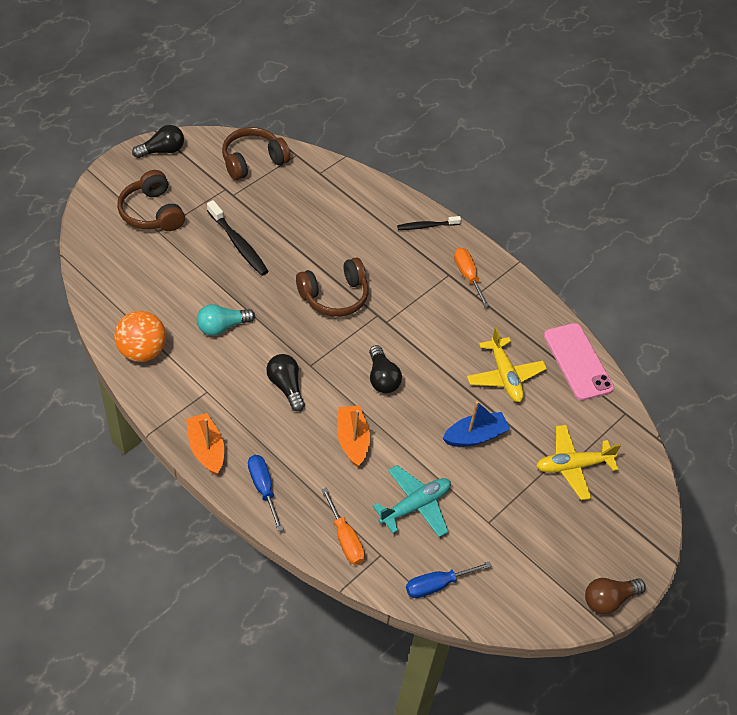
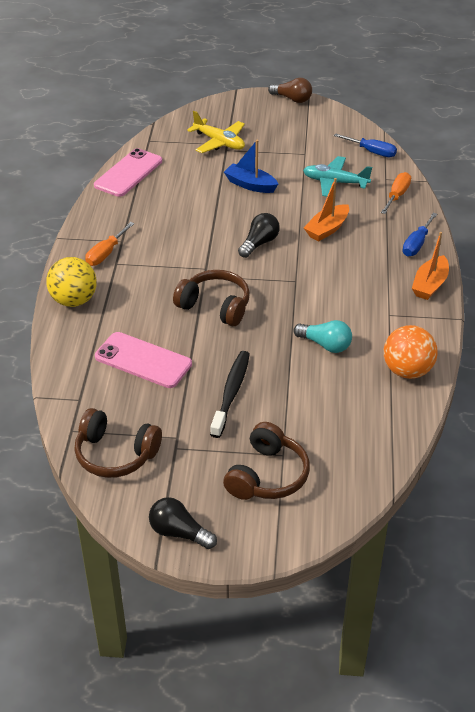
camera: 125 degrees left, 10 degrees down
(286, 386) = (329, 281): black light bulb -> none
(321, 222) = (143, 360): none -> pink phone
(427, 226) = (74, 300): black toothbrush -> yellow ball
(504, 376) = (183, 195): yellow plane -> none

